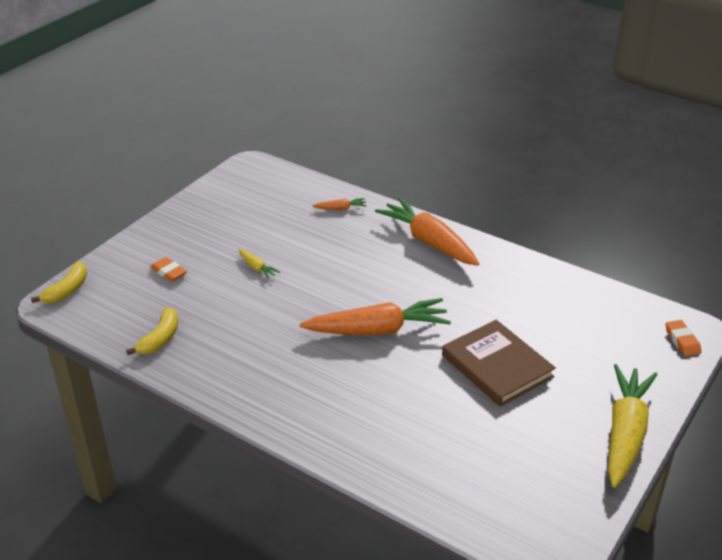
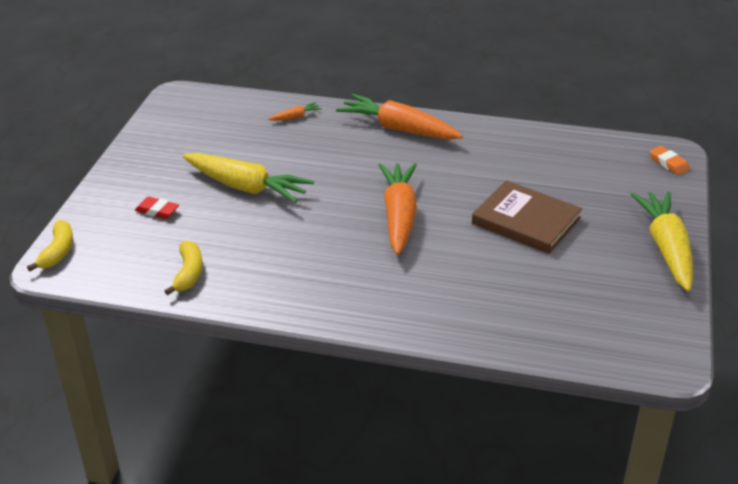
camera: 20 degrees left, 0 degrees up
(169, 272) = (157, 211): orange eraser -> red eraser
(257, 268) = (246, 187): yellow carrot -> yellow carrot, size x2.35
(377, 330) = (399, 216): orange carrot -> orange carrot turned 60 degrees counterclockwise

